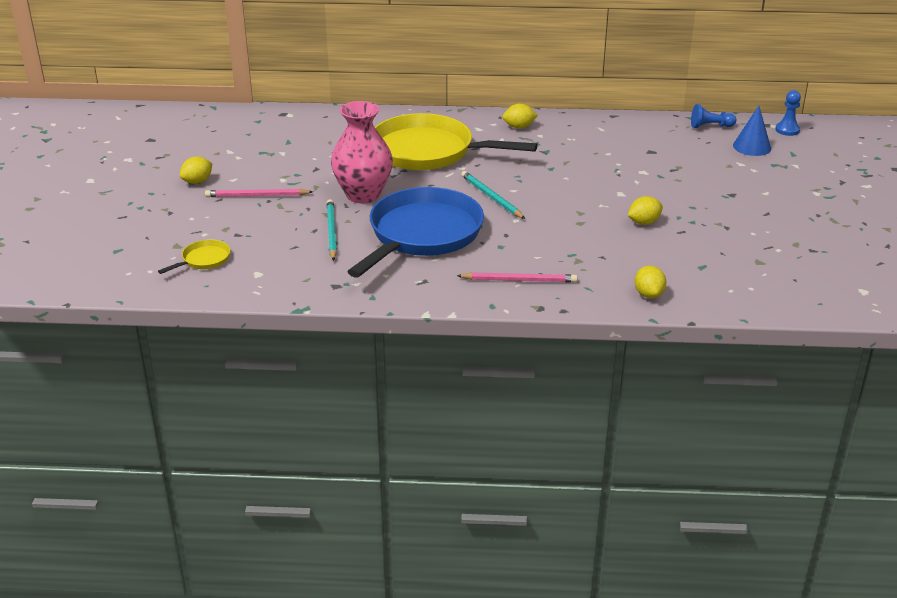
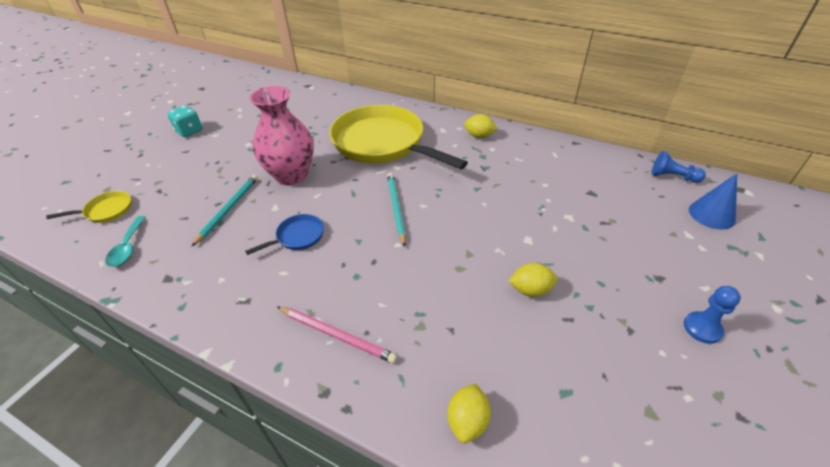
camera: 25 degrees right, 10 degrees up
(197, 181) = (189, 131): yellow lemon -> turquoise dice
(256, 196) = (213, 155): pink pencil -> none
(268, 277) = (128, 247): none -> turquoise spoon
(422, 234) = (298, 237): blue pan -> blue pan, size x0.41
(787, 130) = (764, 202): blue pawn -> blue pawn (702, 328)

